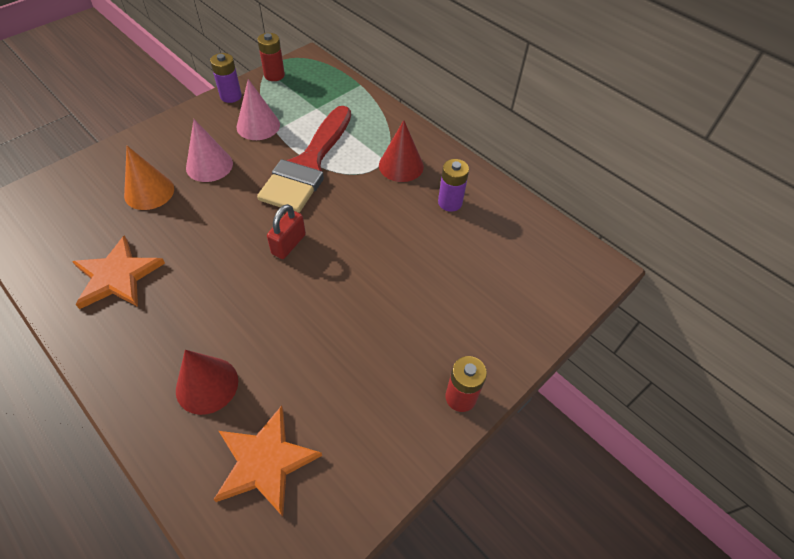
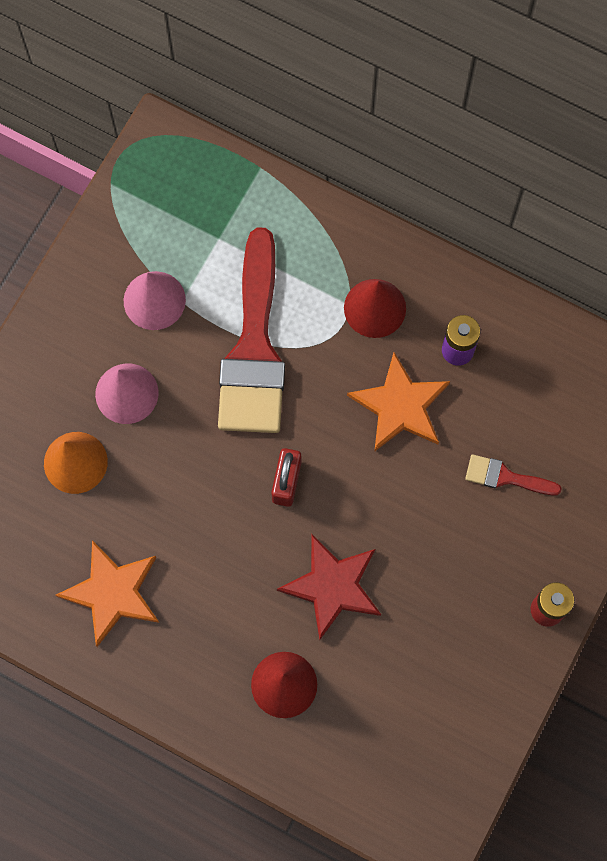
camera: 15 degrees left, 20 degrees up
(231, 96) = (87, 256): purple battery -> none
(265, 461) = (380, 740): orange star -> orange star (400, 405)
(274, 75) = (127, 190): red battery -> none
(286, 323) = (332, 586): none -> red star
(458, 289) = (505, 477): none -> red brush

